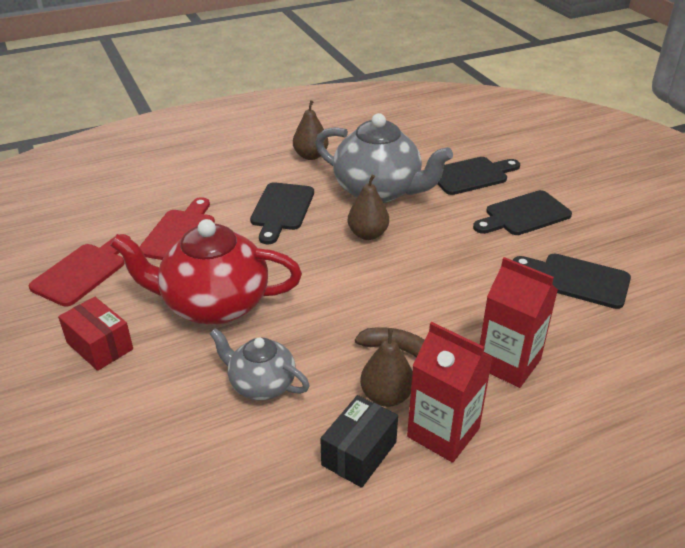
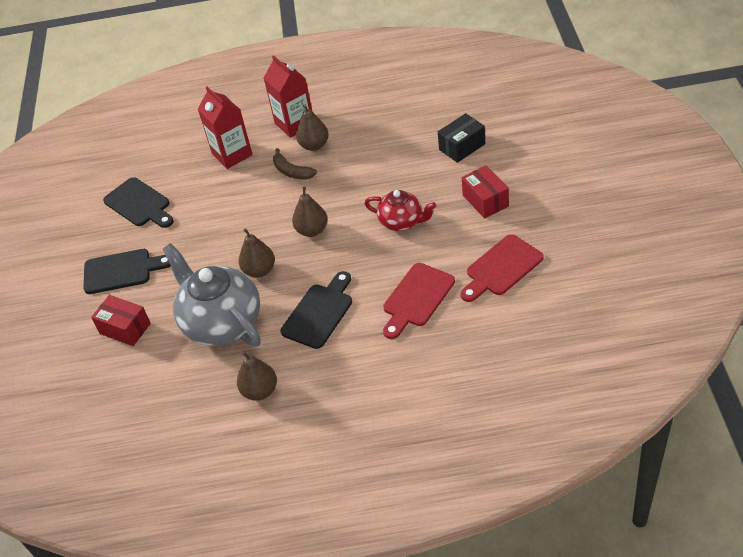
camera: 155 degrees left, 10 degrees up
(214, 304) = (401, 222): red teapot -> red teapot, size x0.56
(261, 384) = (384, 161): grey teapot -> none
(328, 280) = (312, 230): none -> brown pear
(359, 453) = (344, 120): black box -> black box (462, 147)
(471, 175) = (125, 328): black cutting board -> red box

